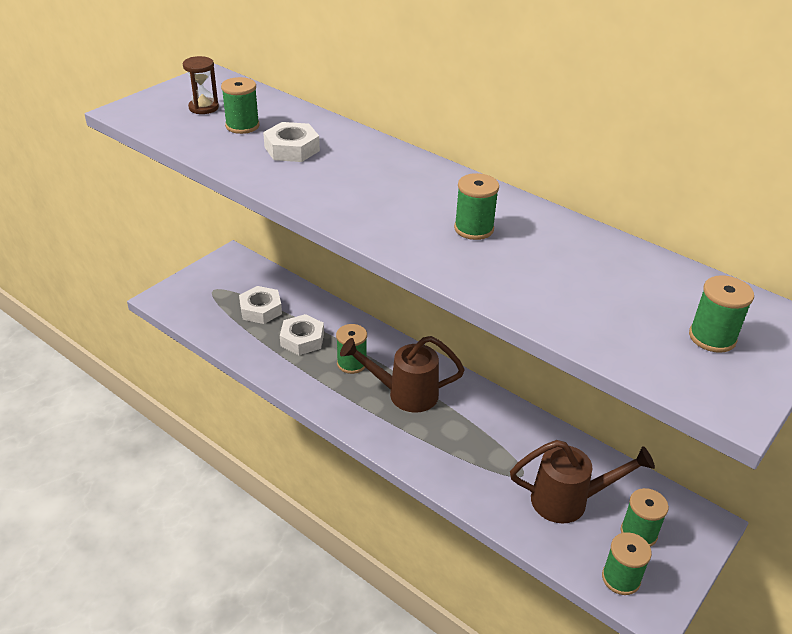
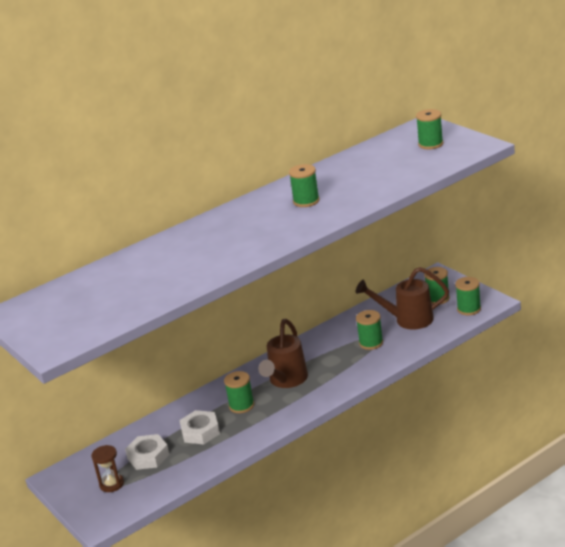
camera: 70 degrees left, 10 degrees down
(203, 107) = (70, 310): brown hourglass -> brown hourglass (112, 484)
(242, 126) = (116, 290): green spool -> green spool (371, 343)
(292, 149) = (167, 267): white nut -> none
(569, 501) = (407, 320): brown watering can -> brown watering can turned 105 degrees counterclockwise

